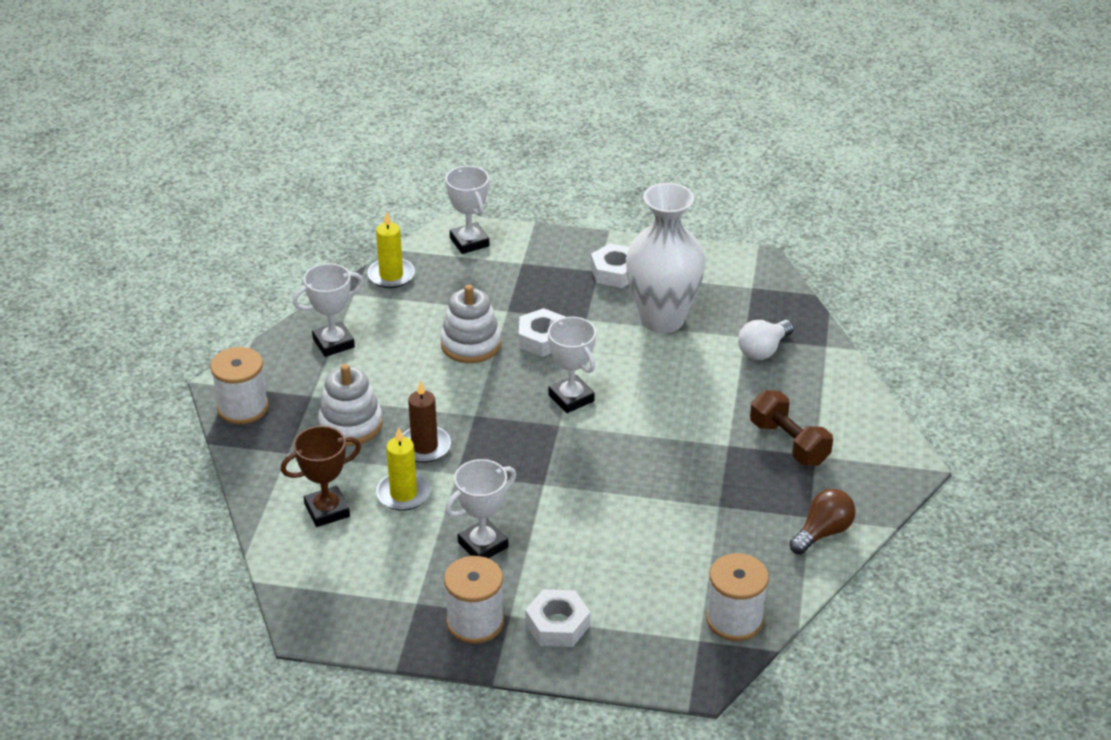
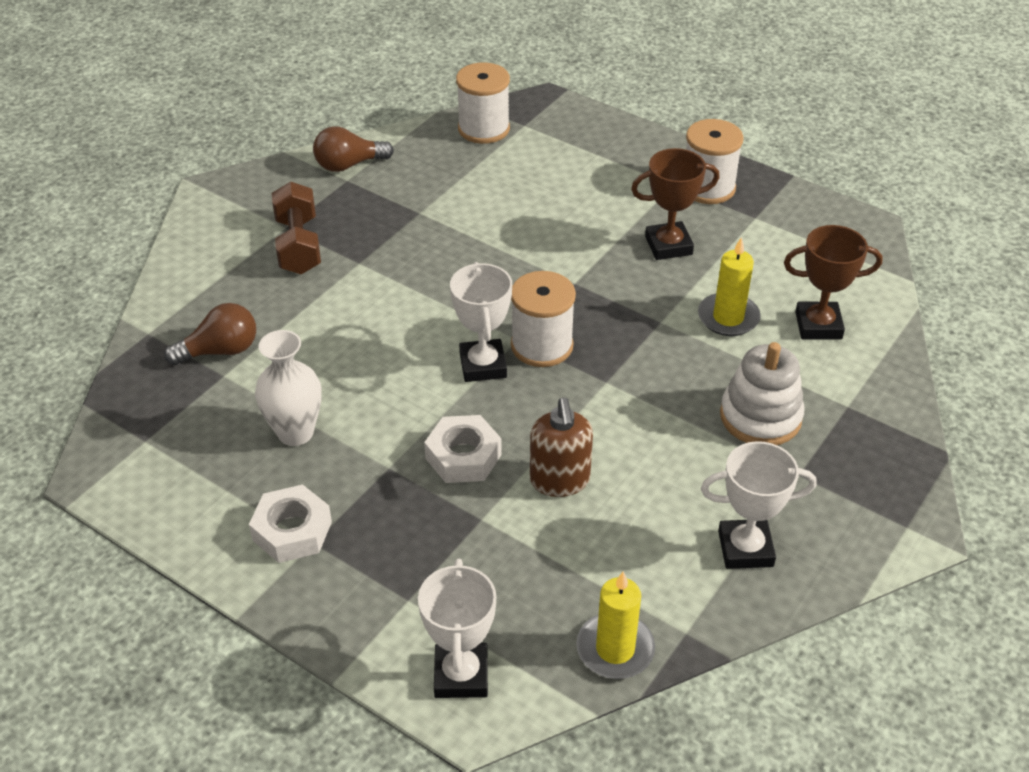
camera: 155 degrees left, 5 degrees up
(243, 407) = (894, 486): white spool -> white spool (542, 346)
(424, 446) = (683, 362): brown candle -> none
(471, 344) = (559, 480): white stacking toy -> brown soap dispenser
(483, 545) = (668, 245): white trophy -> brown trophy
(557, 625) = (636, 166): white nut -> none
(662, 319) = (295, 432): white vase -> white vase, size x0.59
(763, 350) = (220, 351): white light bulb -> brown light bulb

